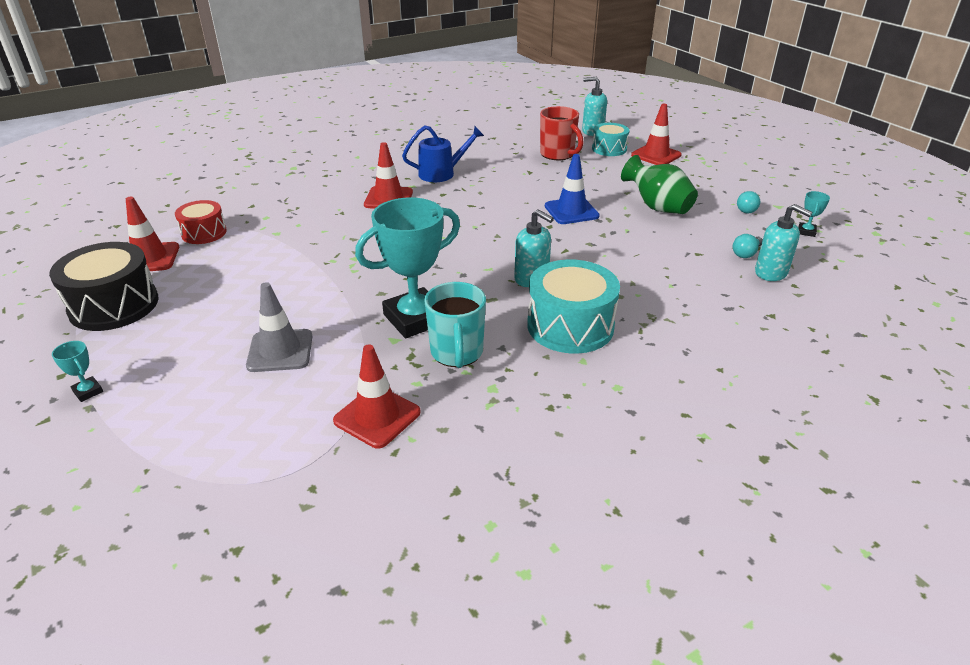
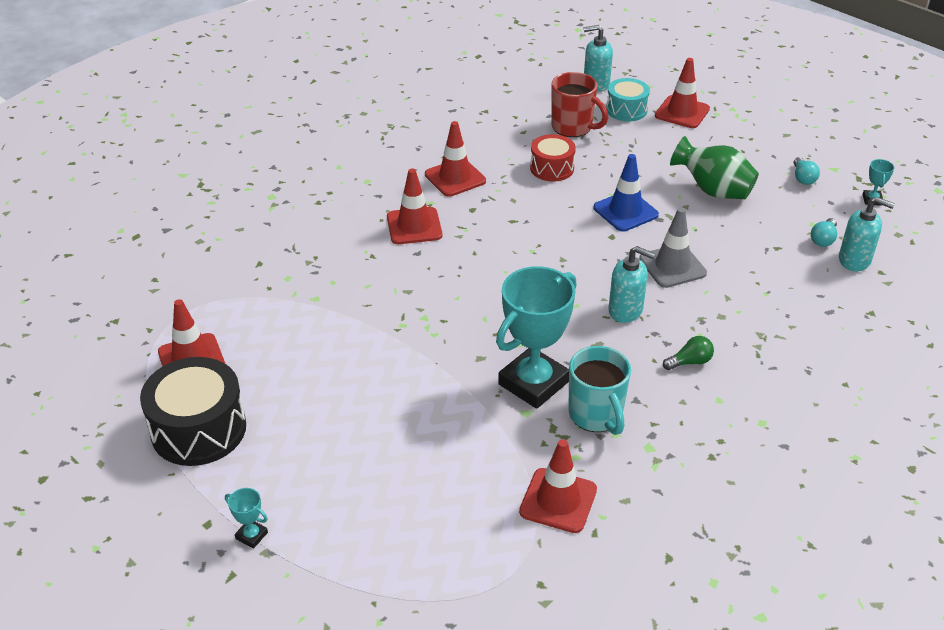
camera: 15 degrees left, 5 degrees up
(204, 233) = (230, 313): red drum -> red drum (552, 168)
(280, 351) = (418, 448): grey traffic cone -> grey traffic cone (672, 266)
(442, 173) = (455, 178): blue watering can -> red traffic cone
(570, 326) = (690, 362): turquoise drum -> green light bulb

